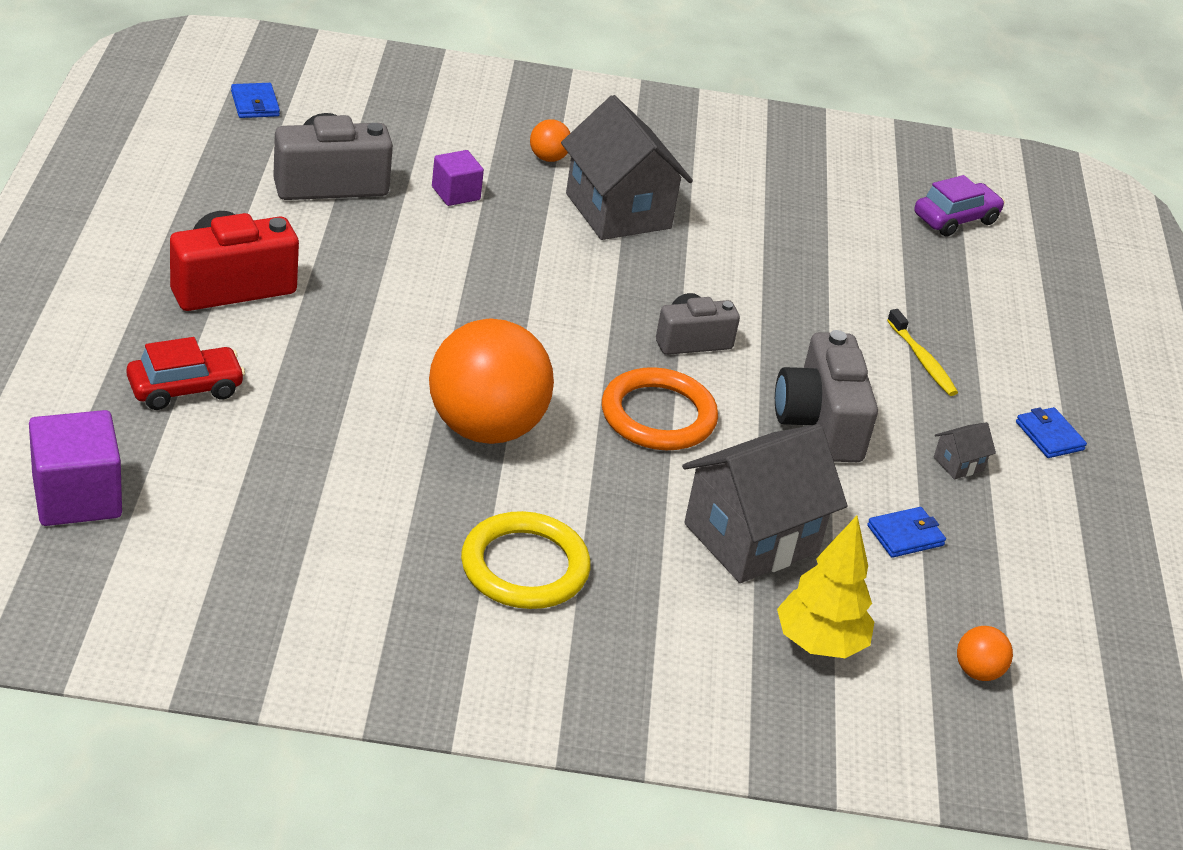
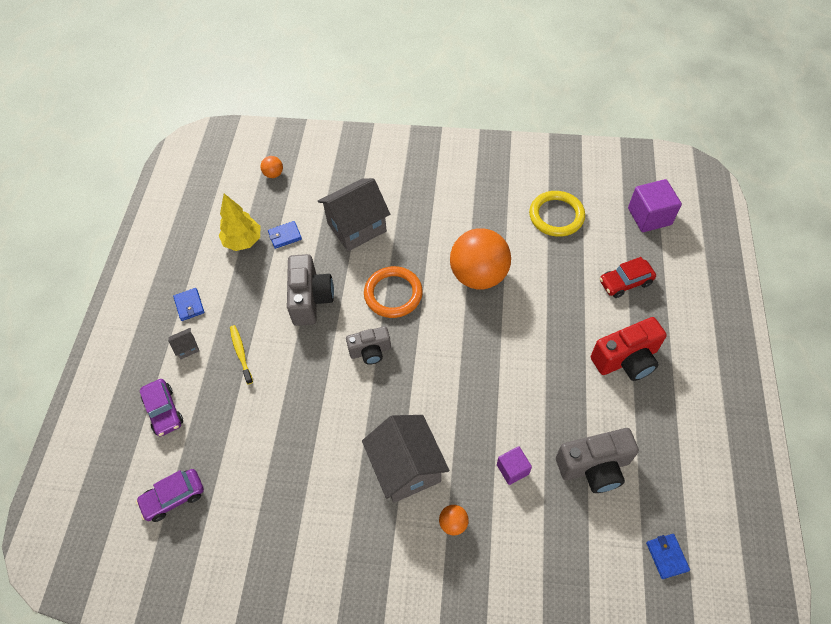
camera: 170 degrees left, 20 degrees up
(525, 567) = (456, 202): yellow ring -> yellow ring (556, 216)
(819, 644) = (336, 180): yellow tree -> yellow tree (243, 241)
(958, 464) = (245, 281): grey house -> grey house (187, 348)
(1018, 305) = (164, 411): none -> purple car

